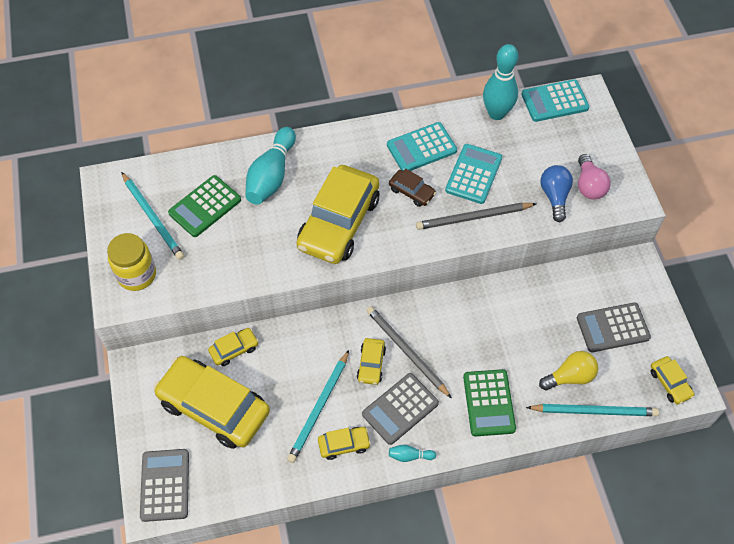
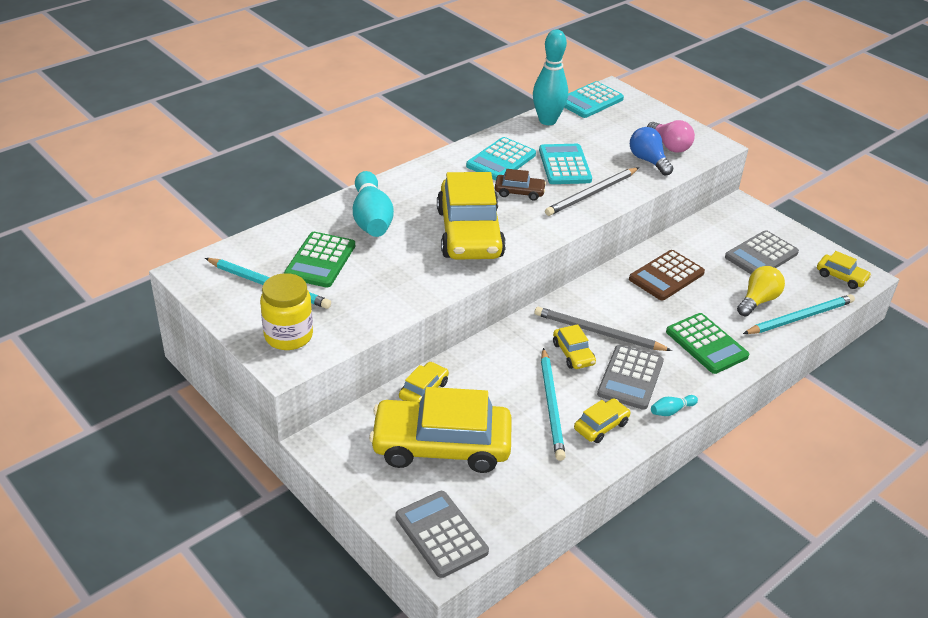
camera: 30 degrees left, 20 degrees down
(508, 316) = (666, 276): none -> brown calculator

